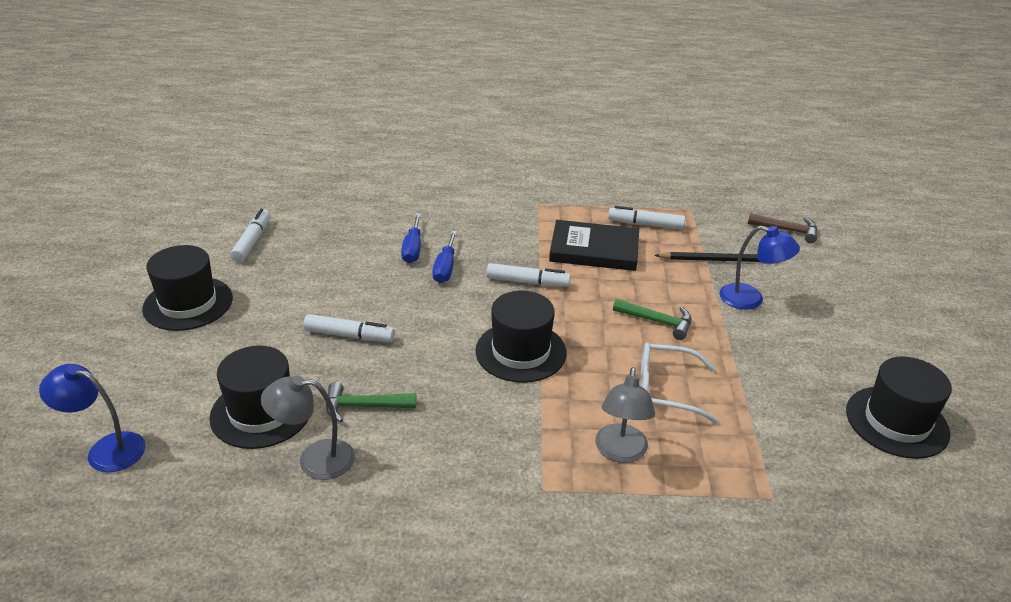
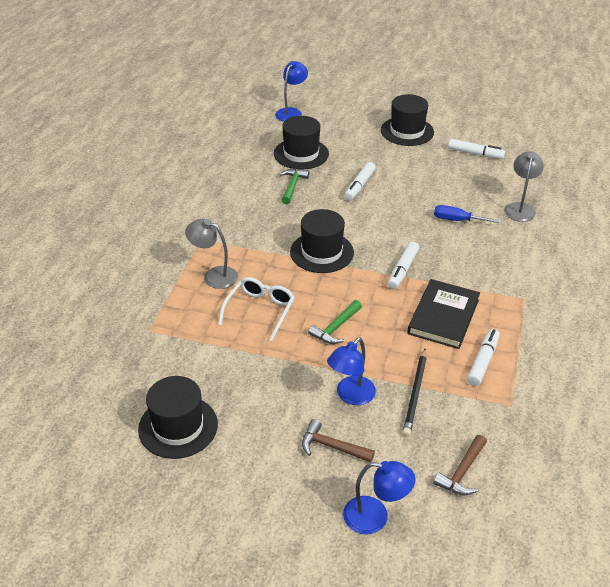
camera: 105 degrees right, 5 degrees up
(314, 459) = (258, 168): grey lamp -> grey lamp (520, 208)
(445, 268) = (428, 232): blue screwdriver -> none
(823, 304) = (331, 446): none -> brown hammer
(875, 271) = (375, 517): none -> blue lamp

